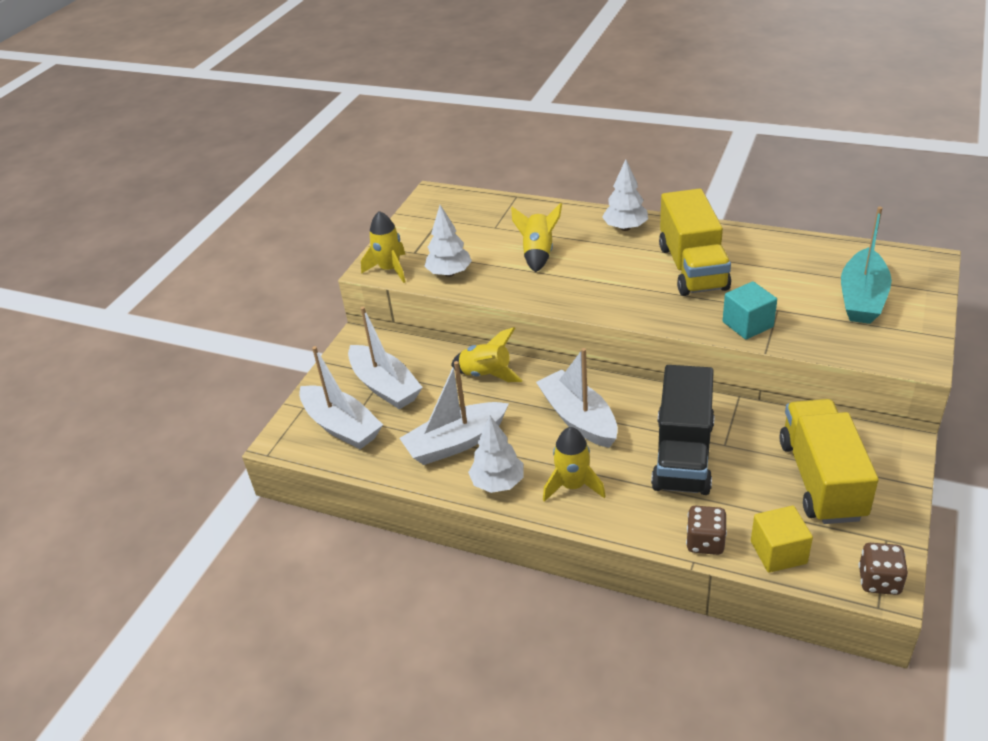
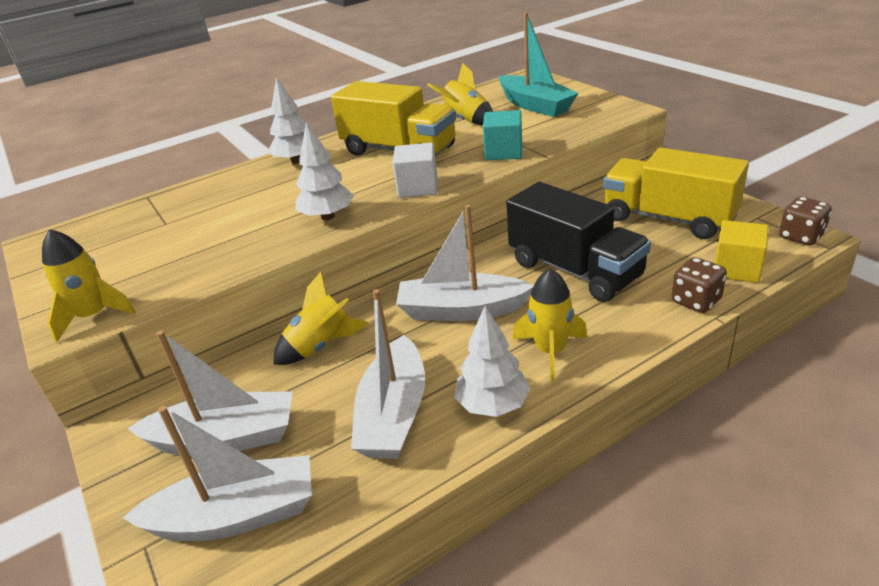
camera: 55 degrees left, 5 degrees down
(449, 273) = (179, 275): white tree -> white tree (327, 216)
(538, 254) = (250, 213): yellow rocket -> yellow rocket (465, 120)
(645, 310) = (418, 187): none -> white cube

